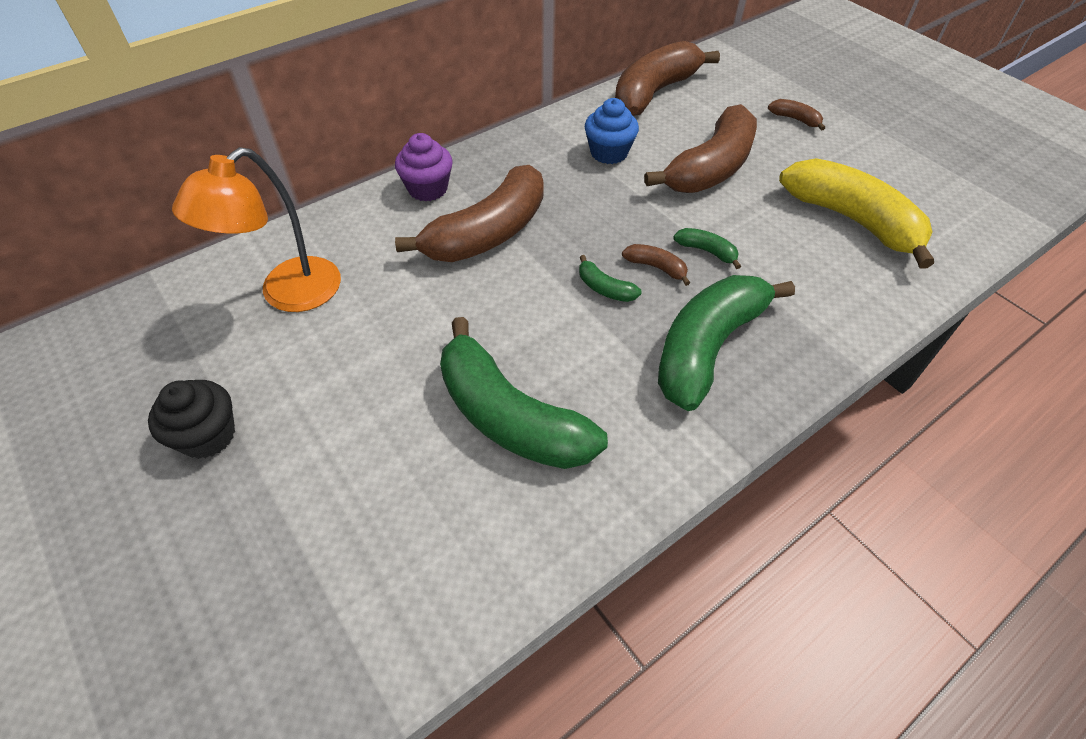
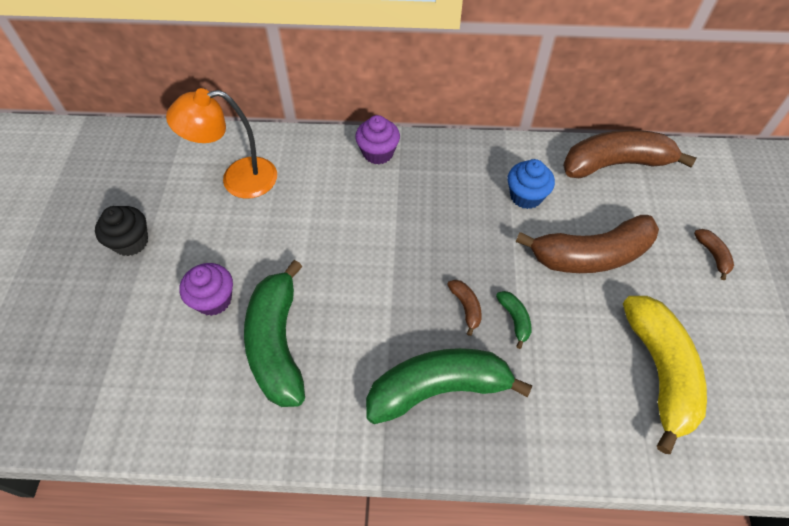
camera: 40 degrees right, 5 degrees up
(388, 425) = (213, 300): none -> purple cupcake
(488, 233) = (384, 209): brown banana -> none
(605, 288) = (416, 299): green banana -> none

